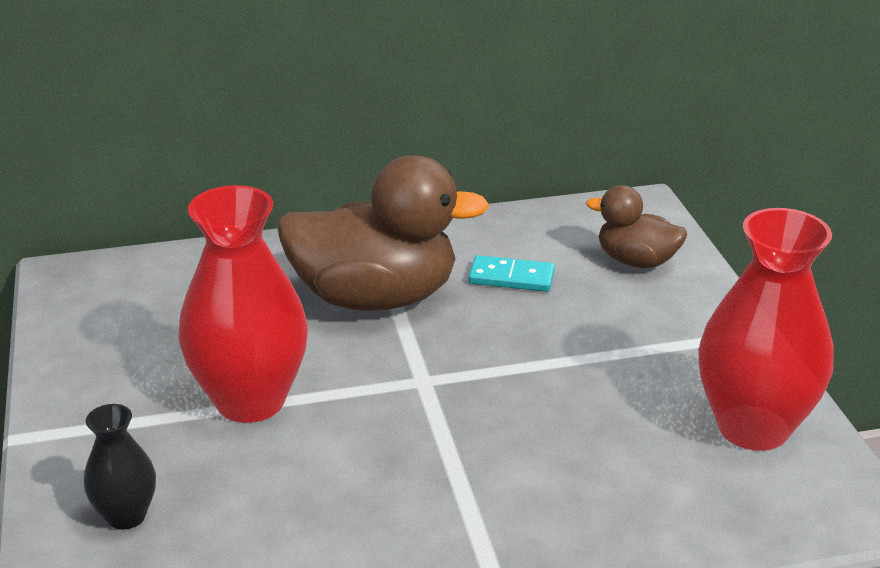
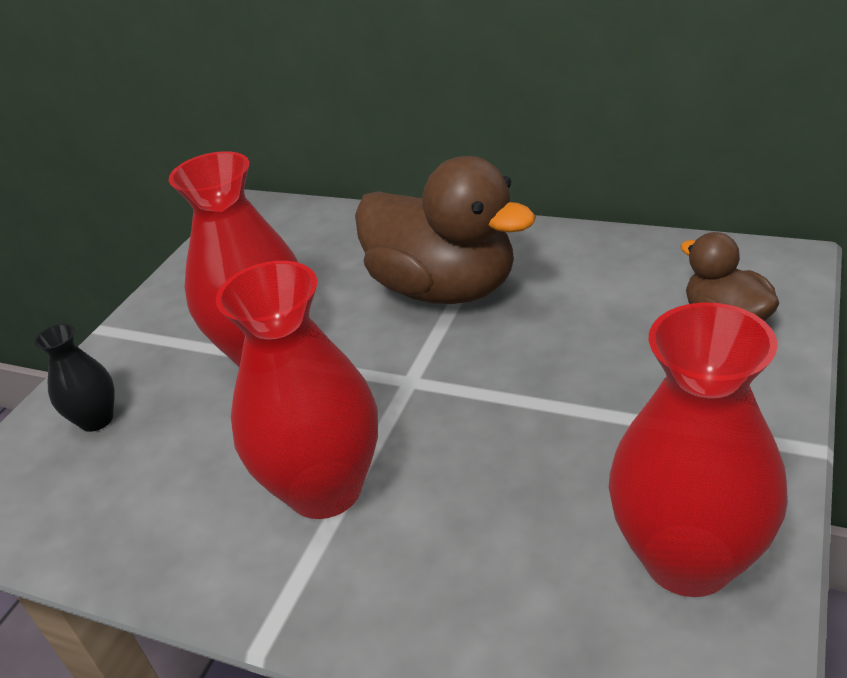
camera: 40 degrees right, 5 degrees up
(437, 484) = (325, 489): none -> red vase
(511, 277) = (581, 303): turquoise domino -> none

